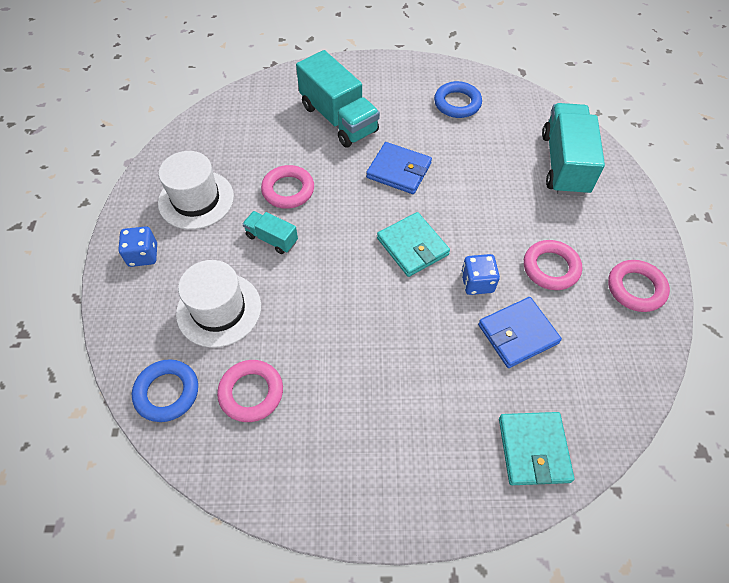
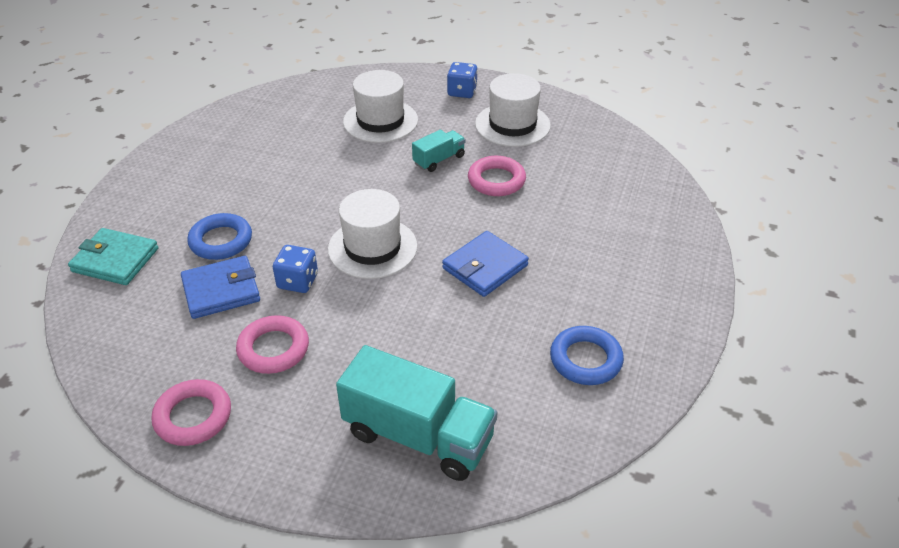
camera: 110 degrees right, 15 degrees down
(167, 392) = (324, 90): blue ring -> blue ring (221, 241)
(251, 393) = (293, 125): pink ring -> none
(338, 119) = (593, 239): turquoise truck -> none
(412, 246) = (372, 248): turquoise wallet -> white hat
(517, 334) = (221, 290): blue wallet -> blue wallet turned 75 degrees clockwise

